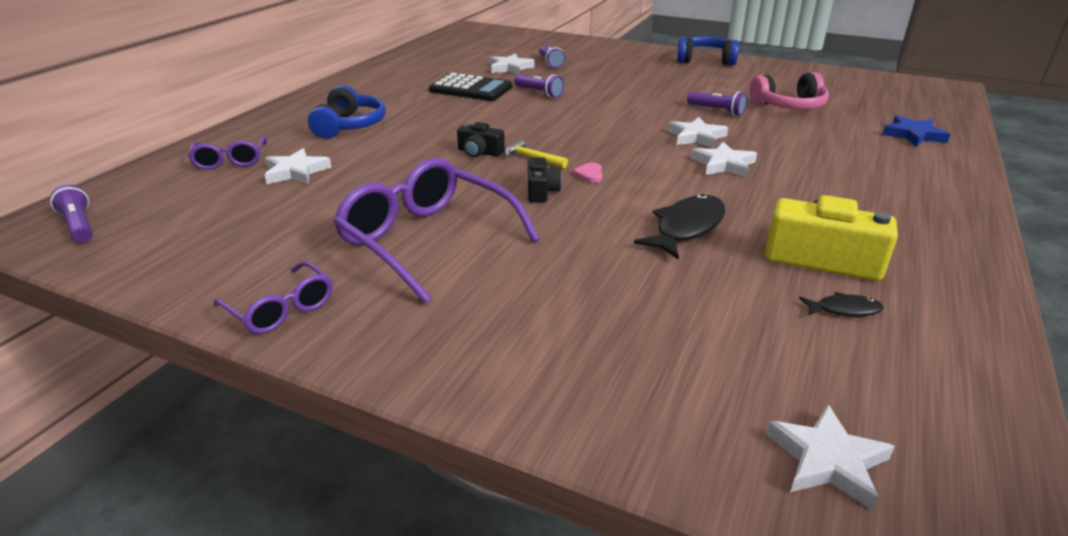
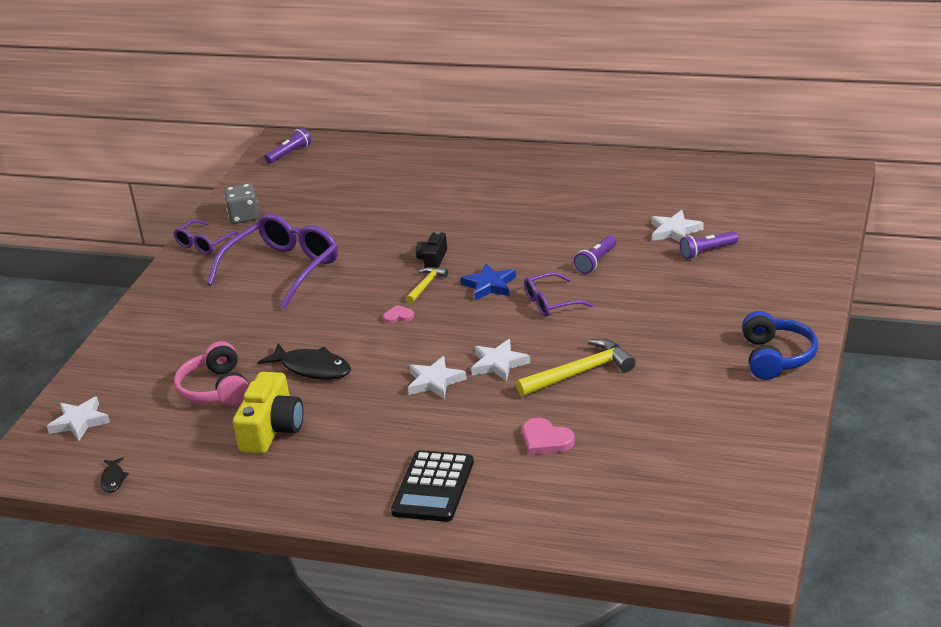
camera: 85 degrees right, 0 degrees up
(230, 161) = (392, 165): purple glasses -> purple glasses (551, 303)
(233, 269) = (244, 217): none -> grey dice
(296, 172) = (379, 195): white star -> none
(349, 126) = (474, 189): blue headphones -> none
(471, 89) = (593, 223): black calculator -> black calculator (433, 487)
(541, 191) = (364, 299): black camera -> none
(717, 111) = (580, 373): purple flashlight -> yellow hammer
(789, 106) = (613, 421): pink headphones -> pink headphones (216, 389)
(819, 128) = (546, 440): none -> pink heart
(844, 309) = (207, 435): black fish -> black fish (113, 479)
(913, 135) = (545, 505): blue star -> blue star (489, 285)

